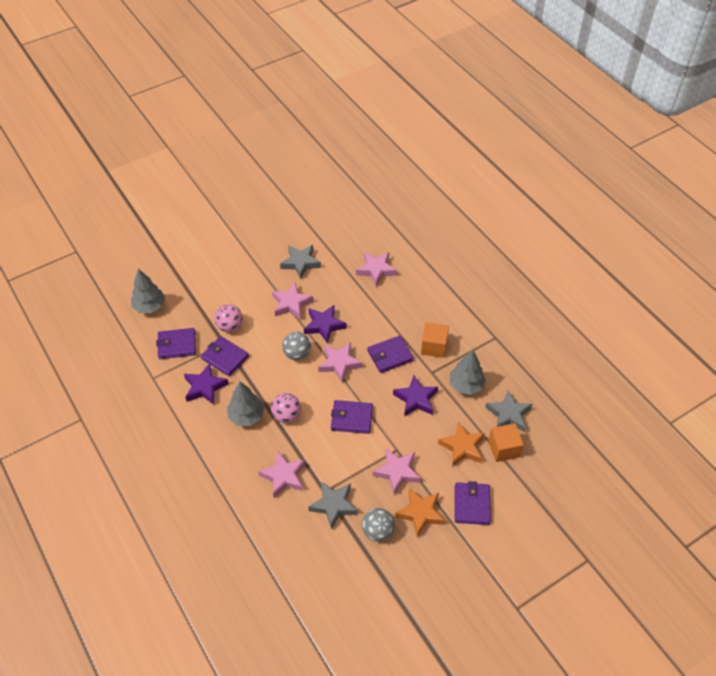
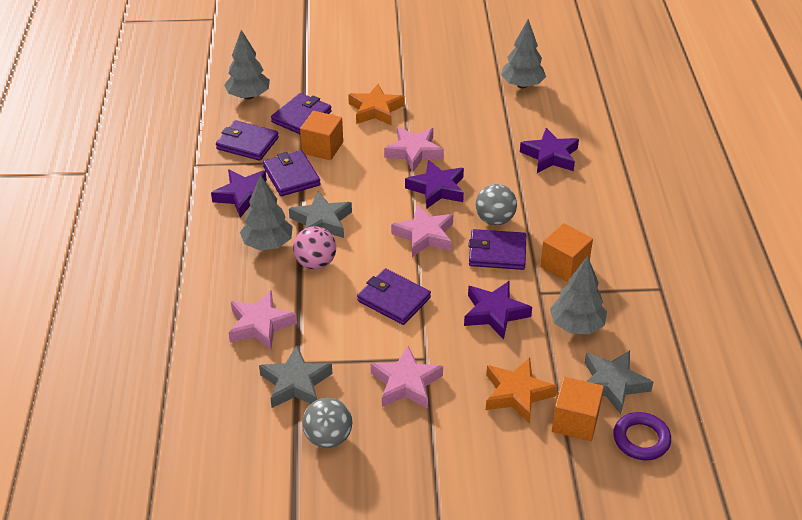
camera: 30 degrees right, 10 degrees down
(230, 326) = (322, 148): pink ball -> orange cube
(297, 354) = (380, 205): grey ball -> grey ball (495, 220)
(300, 263) = (459, 116): grey star -> grey star (321, 221)
(324, 222) = (522, 85): none -> grey tree
(376, 270) = (550, 156): pink star -> purple star
(420, 513) = (400, 444): orange star -> orange star (375, 110)
(472, 505) = (478, 466): purple wallet -> purple wallet (301, 117)
(544, 442) = (641, 439): none -> purple ring

